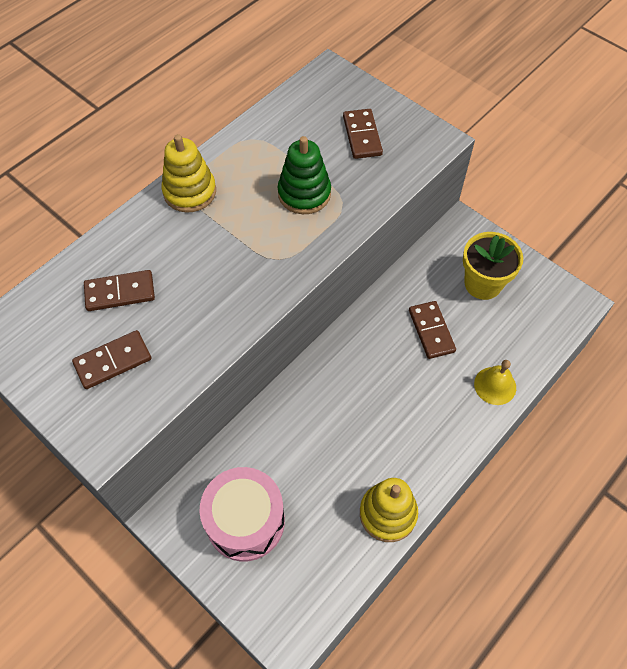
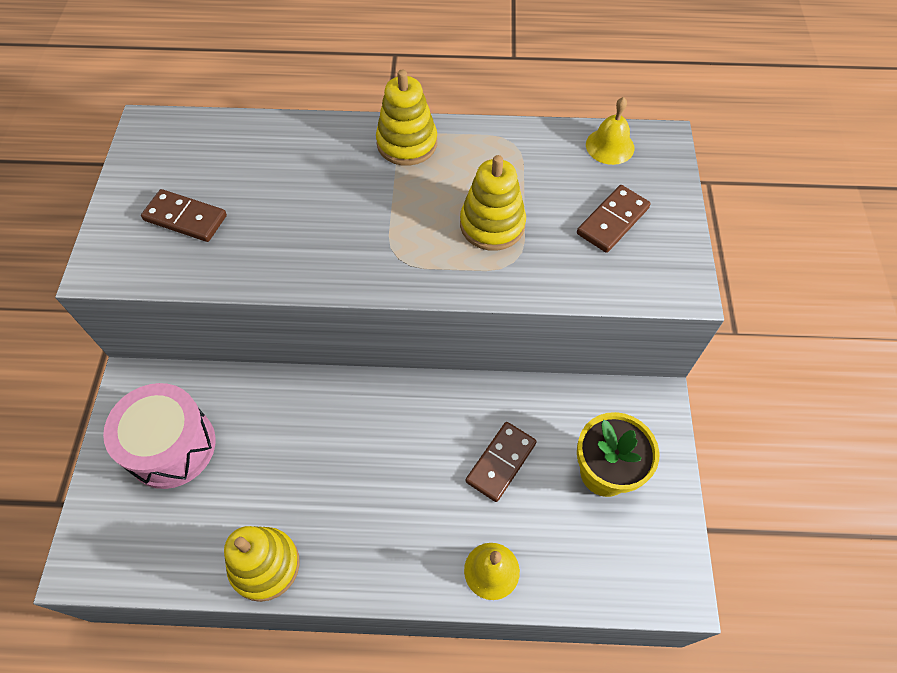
camera: 50 degrees right, 0 degrees up
(120, 292) = (257, 173): brown domino -> none
(304, 194) = (492, 225): green stacking toy -> yellow stacking toy
(306, 96) = (610, 146): none -> yellow bell

